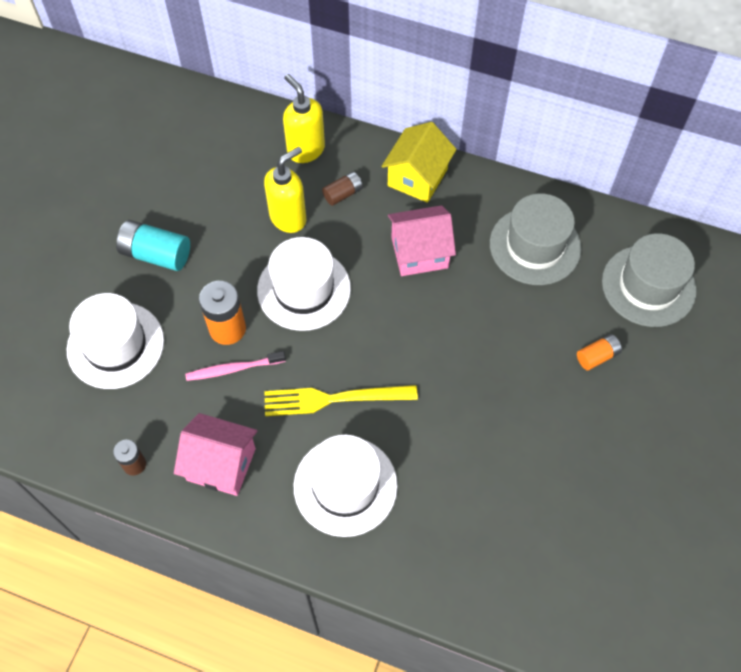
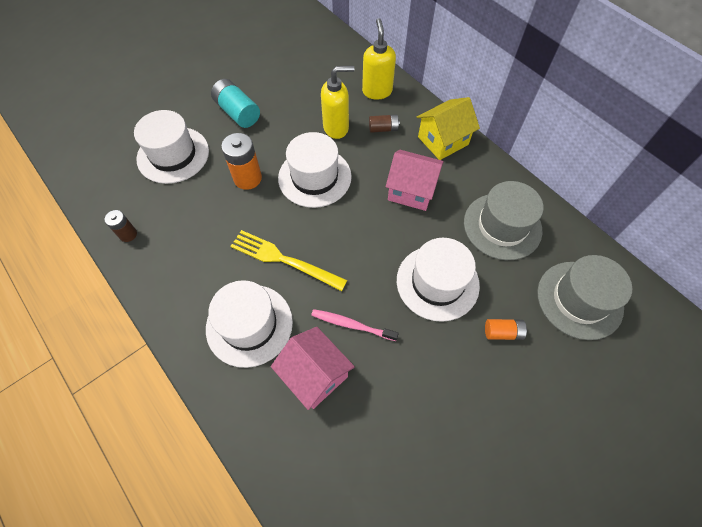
camera: 30 degrees right, 0 degrees up
(221, 464) = (180, 264): pink house -> pink house (315, 375)
(234, 369) = (233, 206): pink toothbrush -> pink toothbrush (352, 325)
(506, 339) = (437, 282): none -> white hat

